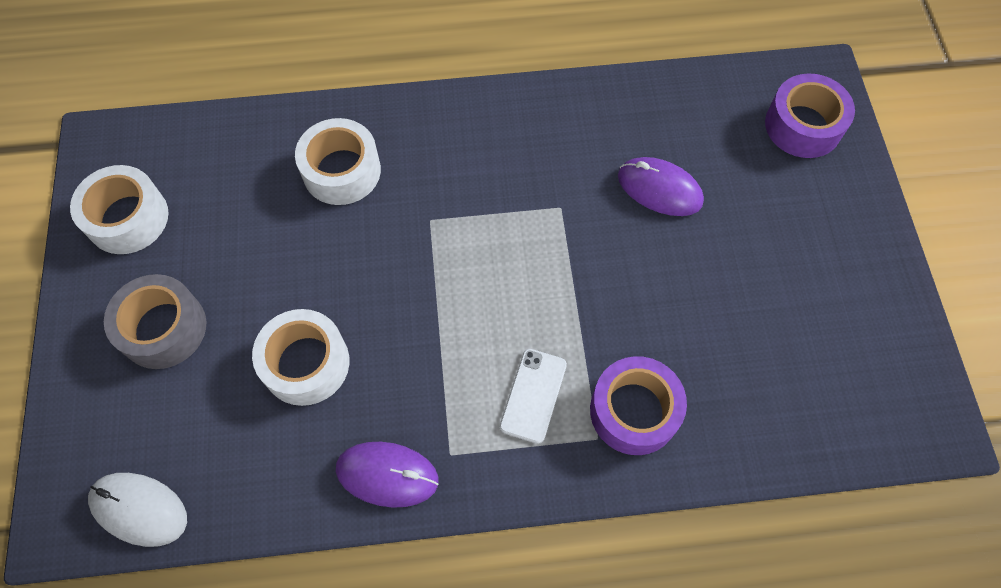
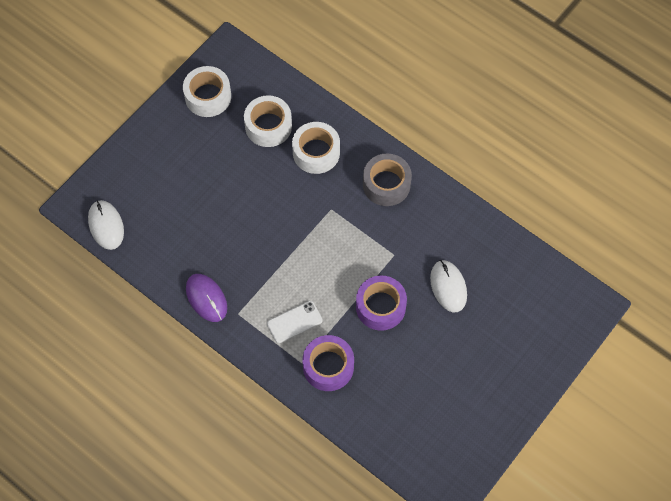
camera: 45 degrees right, 0 degrees up
(163, 328) = (178, 159): grey tape -> grey tape (386, 184)
(306, 363) = (219, 225): white tape -> white tape (268, 126)
(659, 189) = (448, 287): purple mouse -> white mouse
(803, 125) = (553, 320): purple tape -> purple tape (380, 307)

